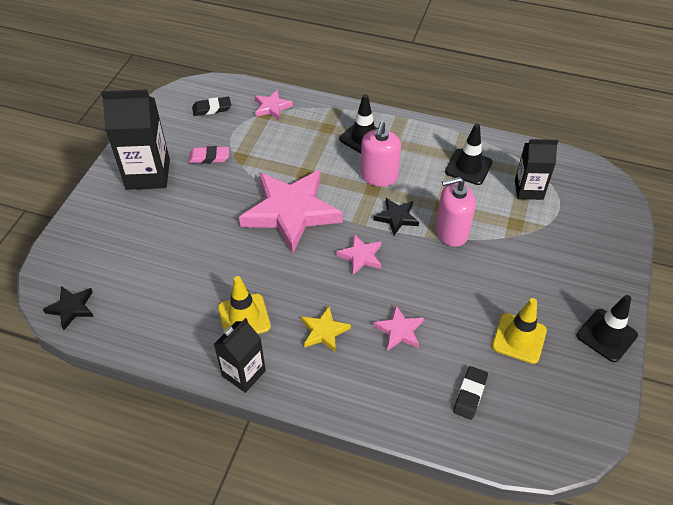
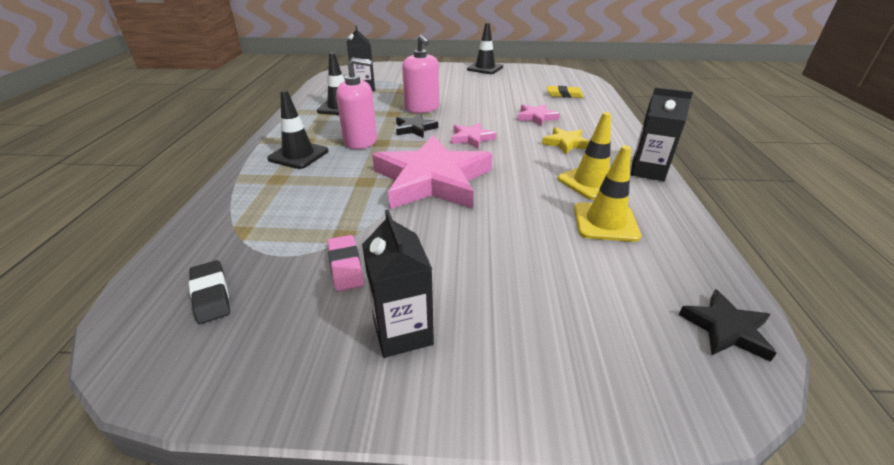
camera: 105 degrees left, 15 degrees down
(148, 174) = (403, 332): black carton -> black carton, size x0.63
(272, 107) = (223, 228): pink star -> none
(470, 394) = (564, 95): black eraser -> yellow eraser
(519, 338) = (507, 85): yellow traffic cone -> yellow traffic cone (605, 222)

